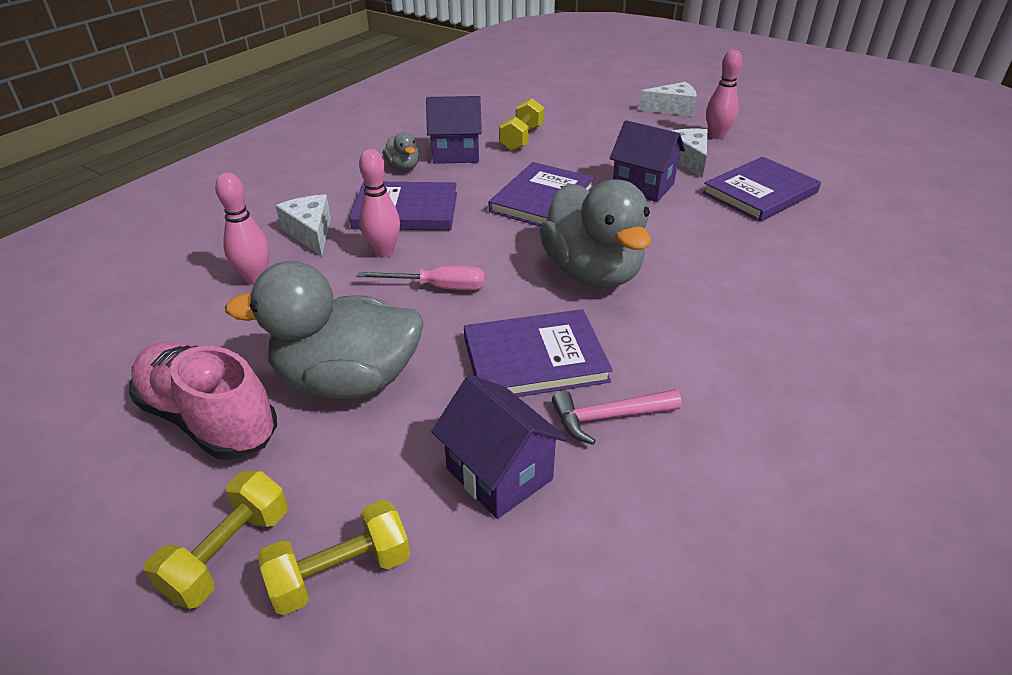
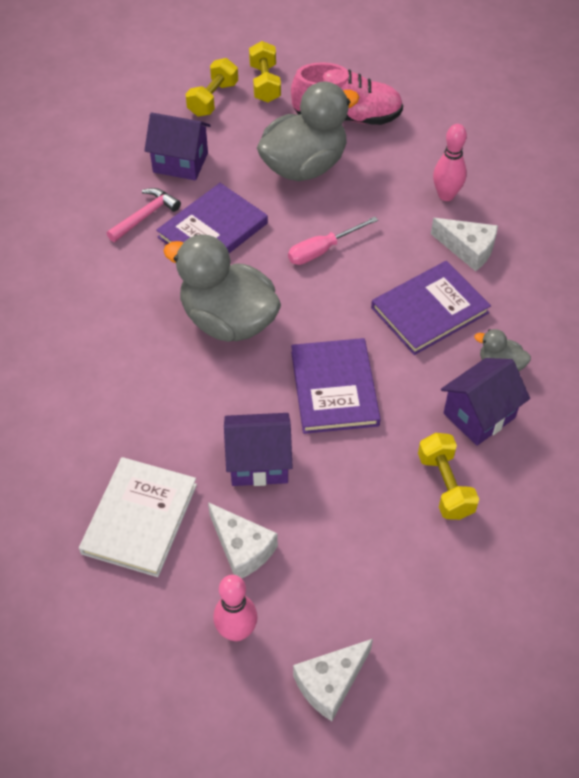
camera: 145 degrees right, 15 degrees up
(383, 252) = (394, 260): pink bowling pin -> none
(760, 193) = (139, 518): purple book -> white book

